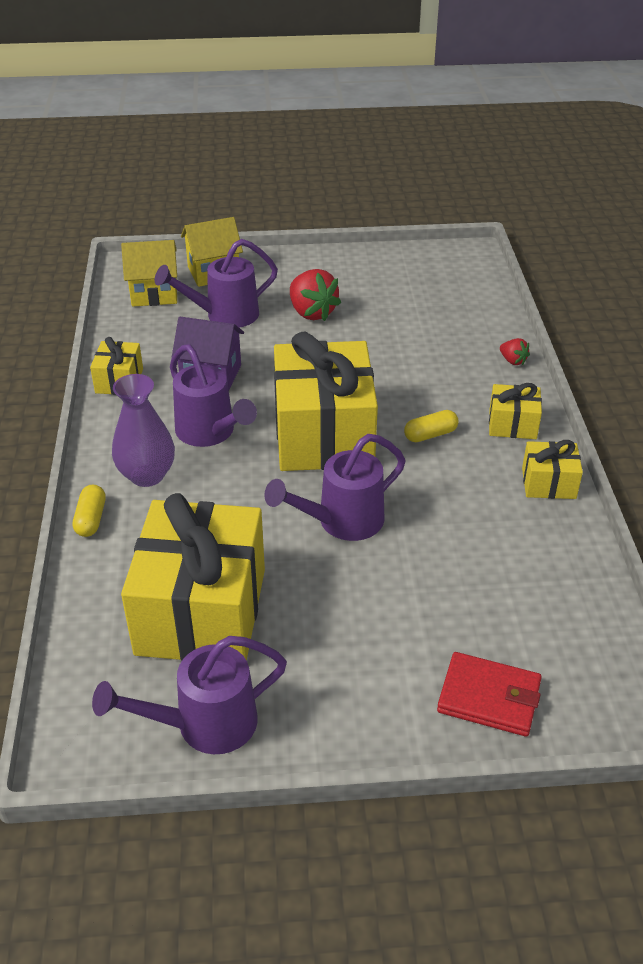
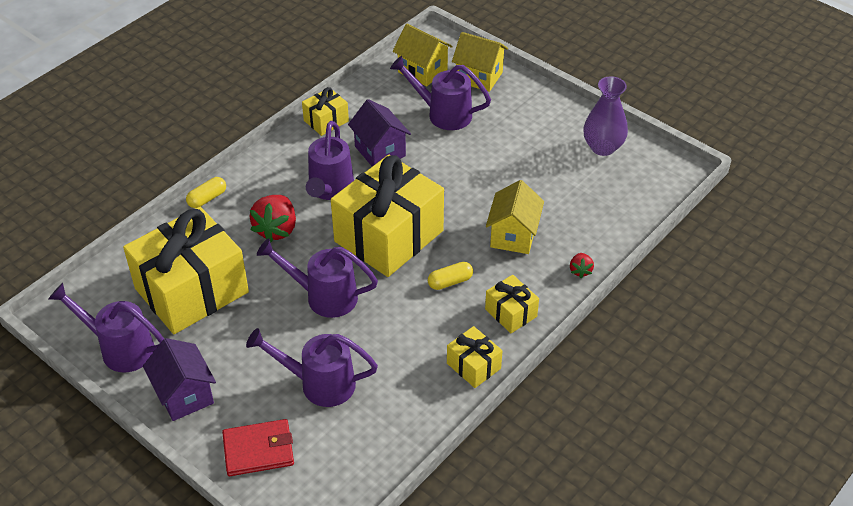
camera: 45 degrees right, 5 degrees up
(147, 475) = (265, 192): purple vase -> purple vase (602, 147)
(312, 312) = (500, 147): red strawberry -> red strawberry (276, 229)
(342, 711) = (184, 395): none -> purple house
(425, 369) = (513, 236): none -> yellow house
(430, 435) = (450, 282): yellow capsule -> yellow capsule turned 45 degrees counterclockwise
(452, 595) = (319, 383): none -> purple watering can
(489, 697) = (258, 450): red wallet -> red wallet turned 75 degrees counterclockwise

